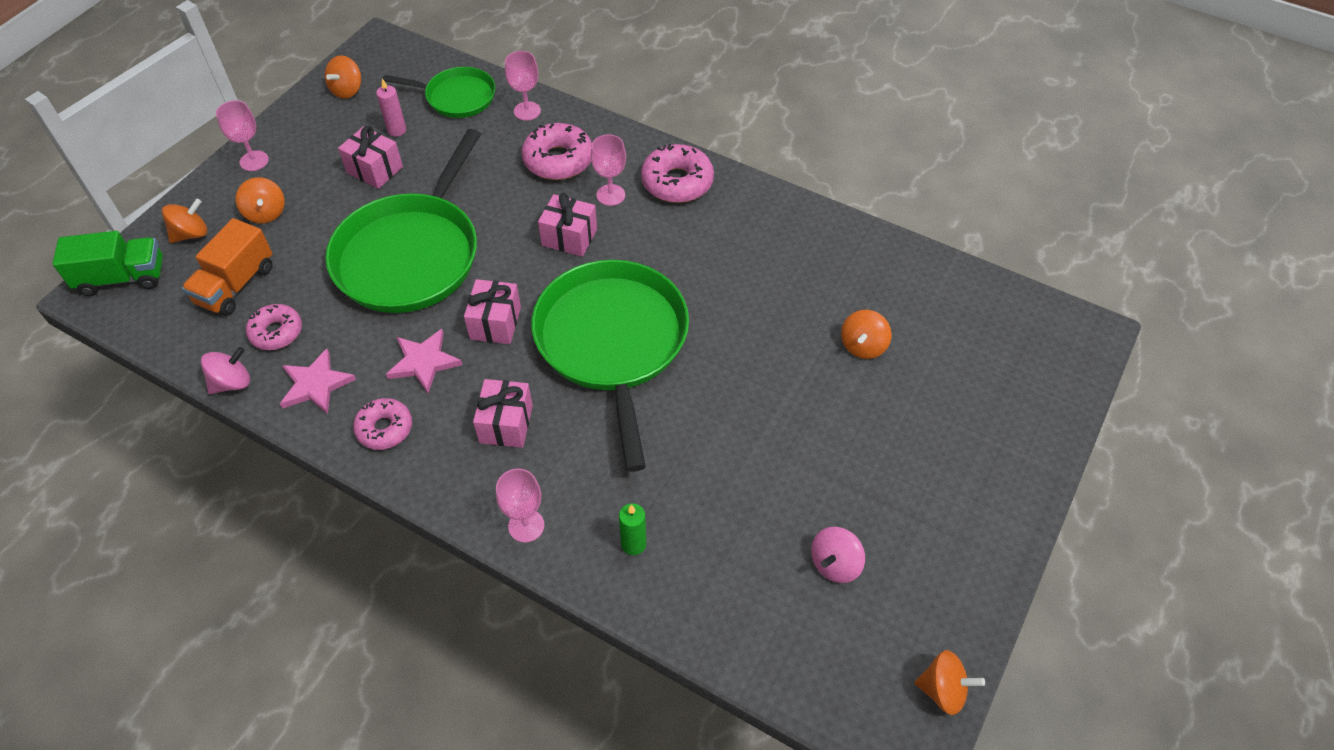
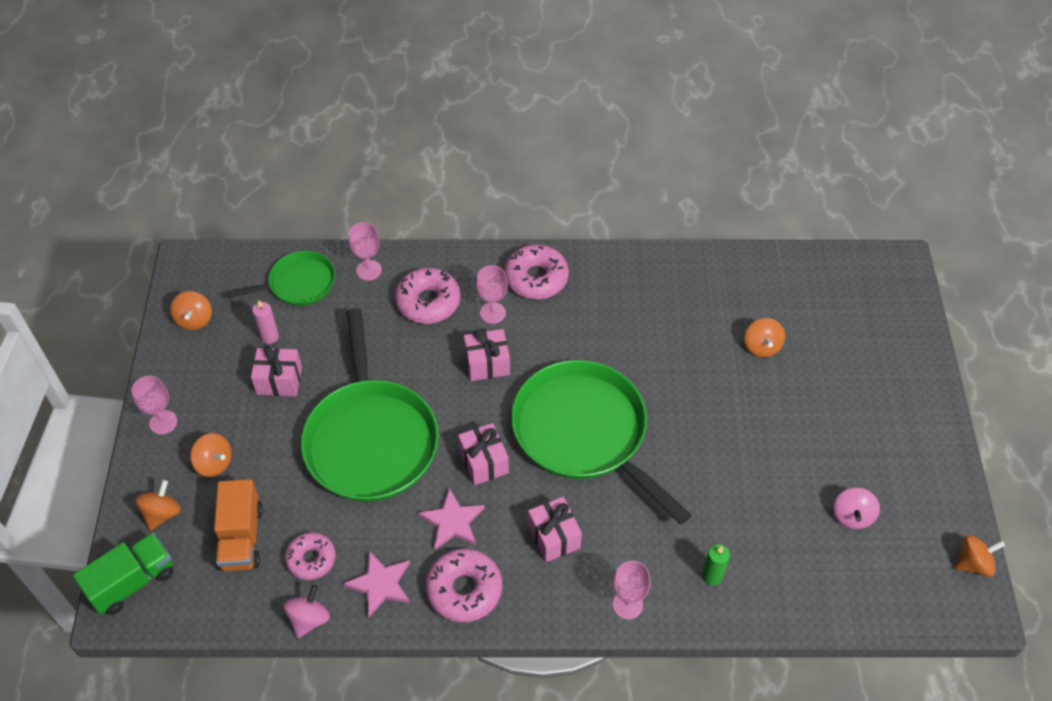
camera: 30 degrees left, 0 degrees up
(384, 428) = (464, 590): pink donut -> pink donut, size x1.50

